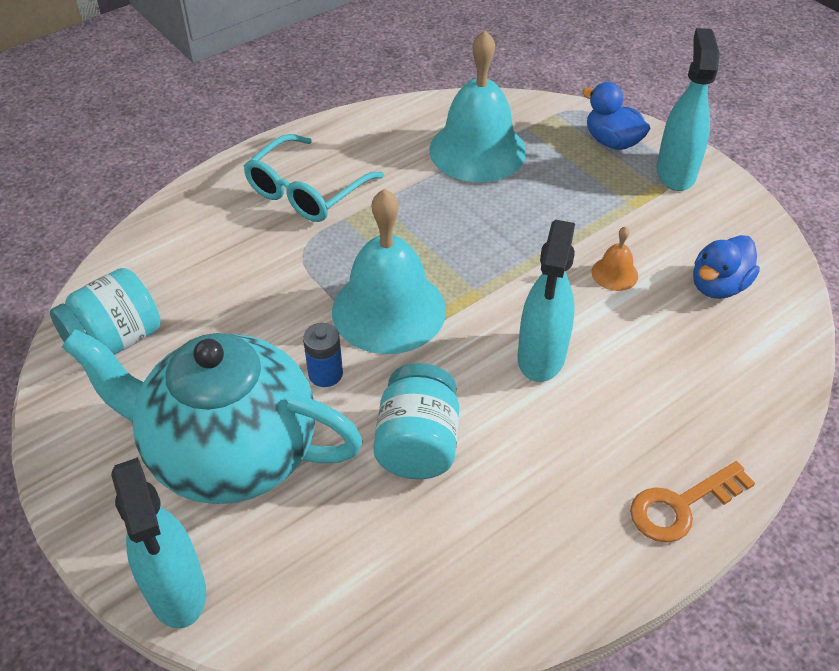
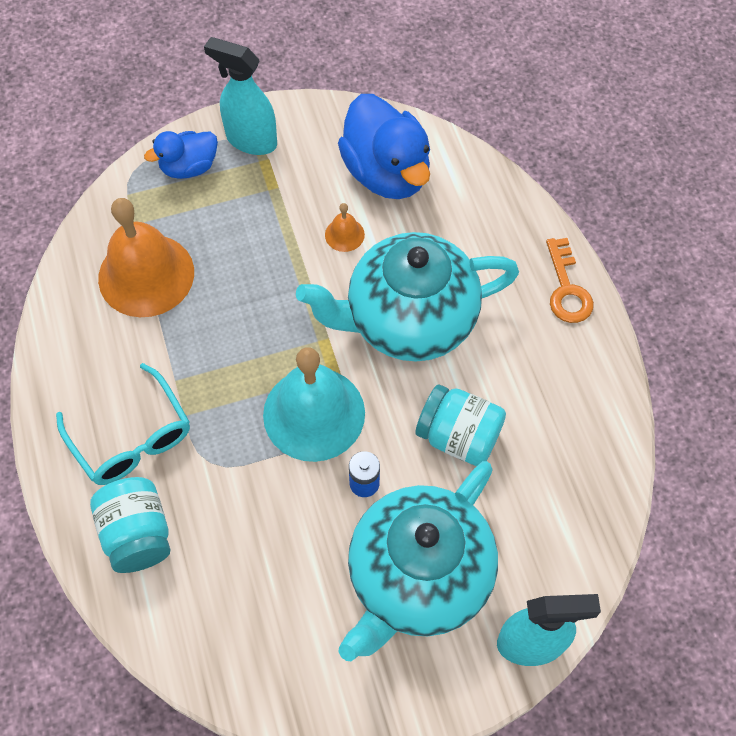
camera: 70 degrees left, 15 degrees up
(115, 340) = (256, 652): turquoise jar -> turquoise jar (137, 534)
(477, 150) = (146, 275): turquoise bell -> orange bell
(541, 357) = (408, 321): turquoise spray bottle -> turquoise teapot
(718, 286) = (386, 172): blue duck -> blue duck, size x1.76

